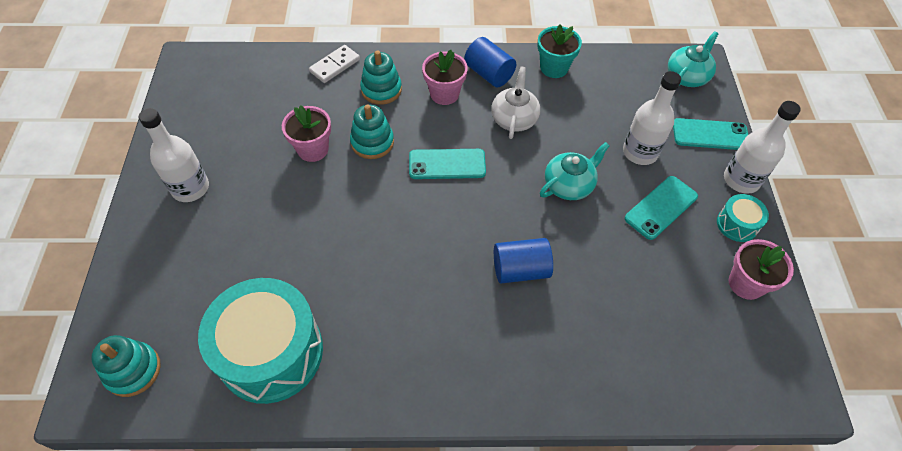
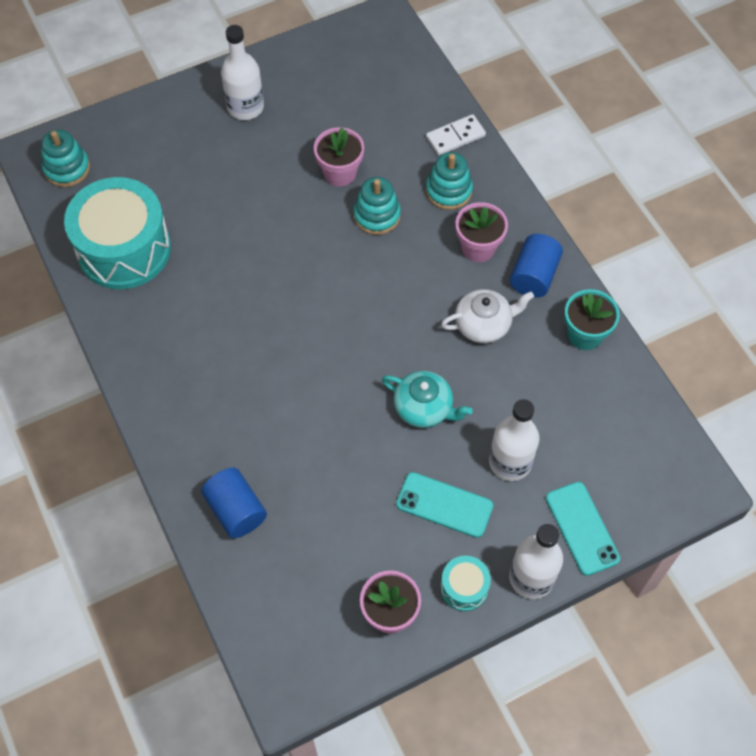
camera: 65 degrees right, 5 degrees up
(335, 65) = (455, 137): white domino -> white domino turned 45 degrees counterclockwise
(447, 164) = (387, 290): turquoise phone -> none
(520, 270) = (298, 401): blue cylinder -> blue cylinder (236, 510)
(687, 76) = (664, 478): turquoise teapot -> none

